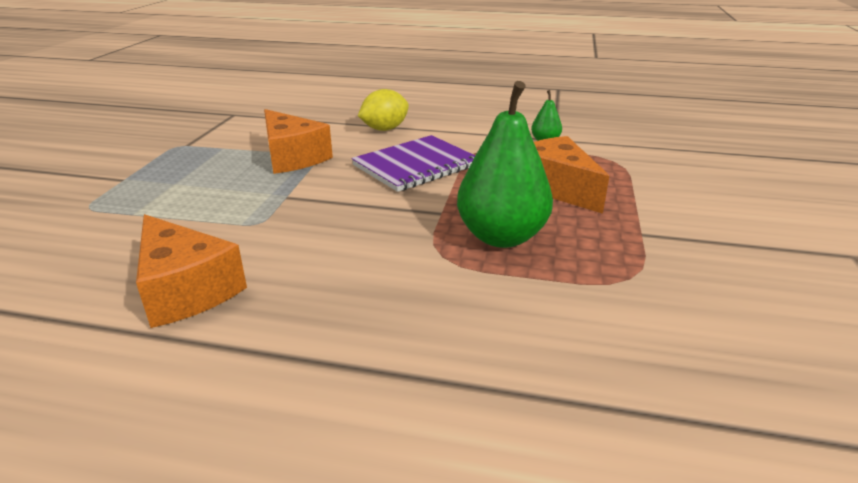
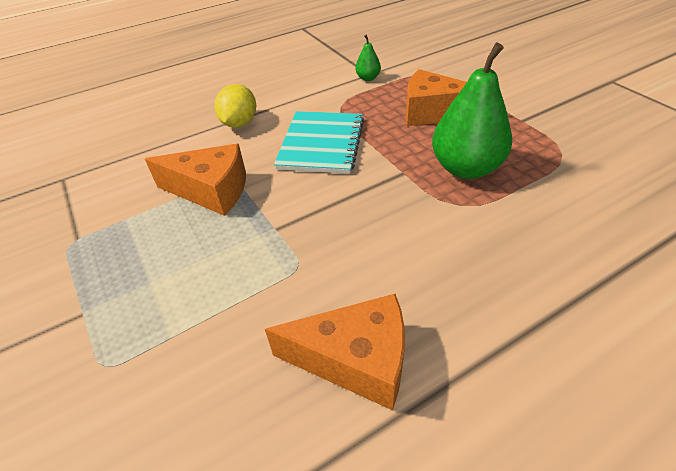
camera: 40 degrees left, 15 degrees up
(416, 165) = (321, 144): purple notebook -> turquoise notebook

